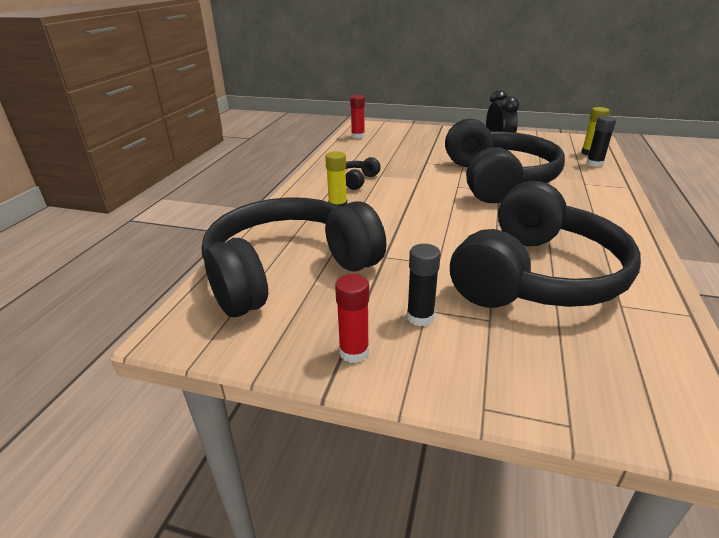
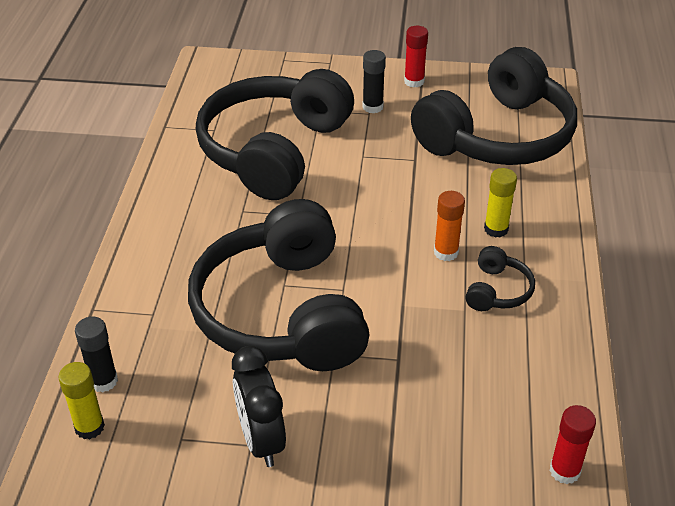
camera: 170 degrees right, 10 degrees up
(381, 197) = (446, 252): none -> orange glue stick

